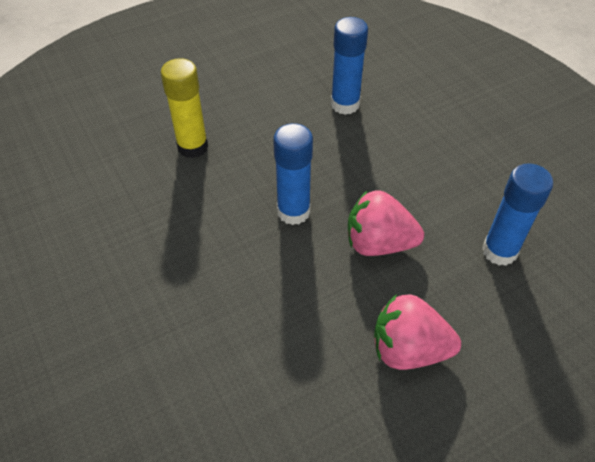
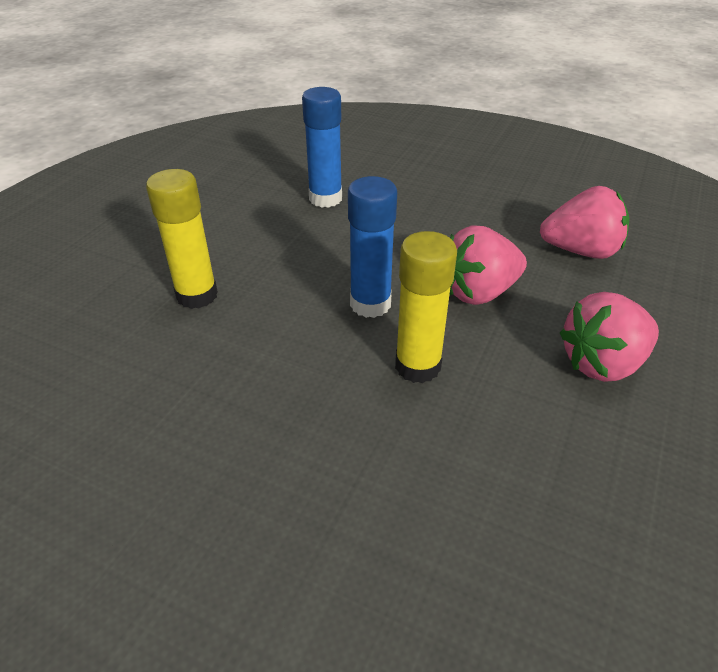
camera: 35 degrees left, 10 degrees down
(279, 276) = (417, 366): none -> yellow glue stick
(499, 251) = (580, 251): blue glue stick -> pink strawberry

